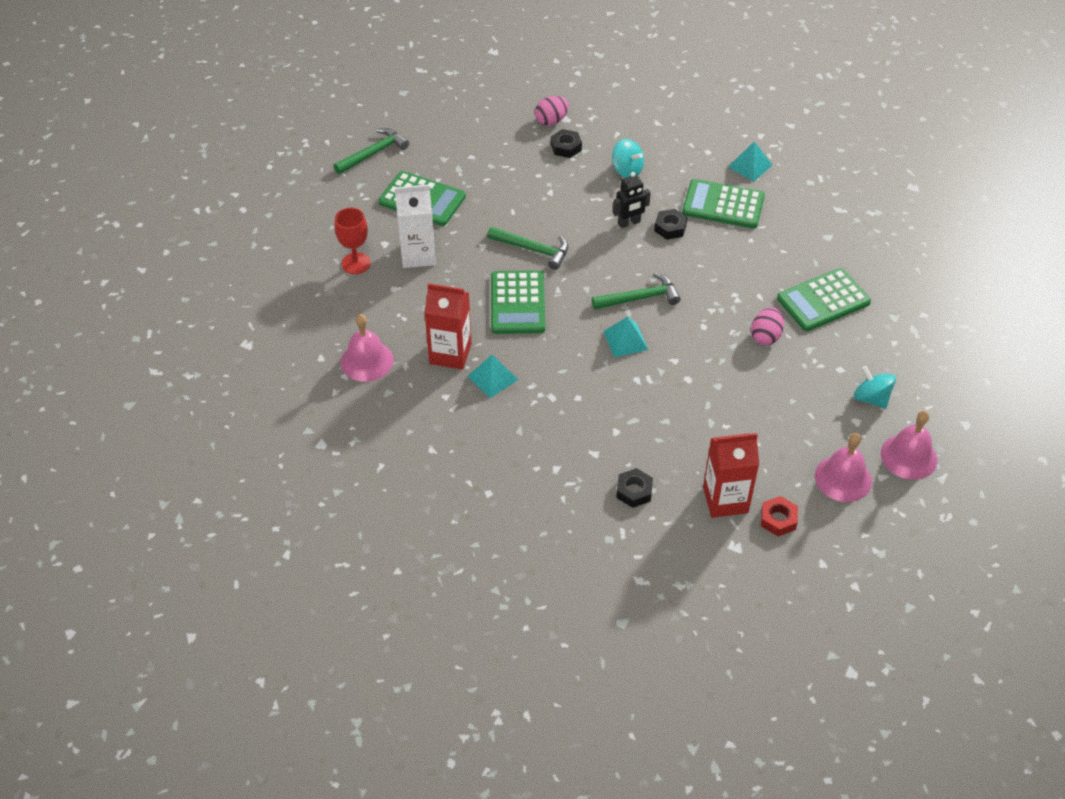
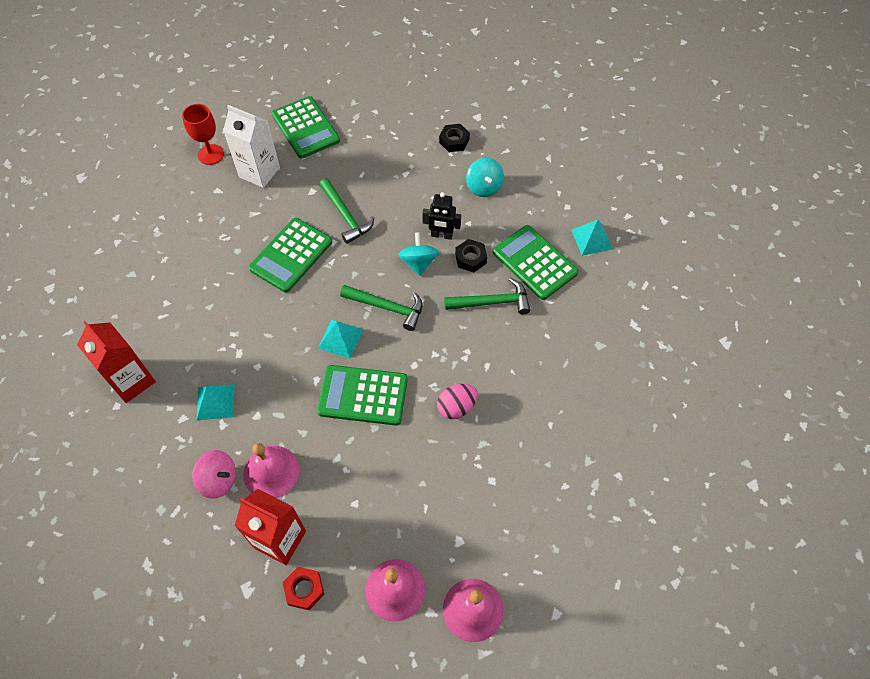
camera: 35 degrees right, 10 degrees up
(367, 361) = (142, 239): pink bell -> pink bell (271, 472)
(373, 153) = (308, 71): green hammer -> green hammer (492, 302)
(450, 354) = (203, 269): red carton -> red carton (131, 381)
(492, 378) = (212, 308): turquoise pyramid -> turquoise pyramid (215, 402)
(551, 121) = (464, 112): pink egg -> none
(634, 491) = (218, 480): black nut -> pink spinning top
(823, 300) = (538, 404): green calculator -> green calculator (363, 395)
(871, 398) = (493, 527): turquoise spinning top -> turquoise spinning top (418, 263)

